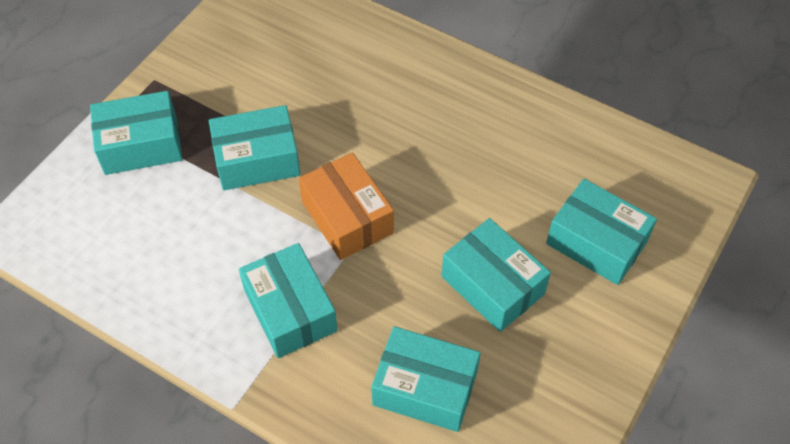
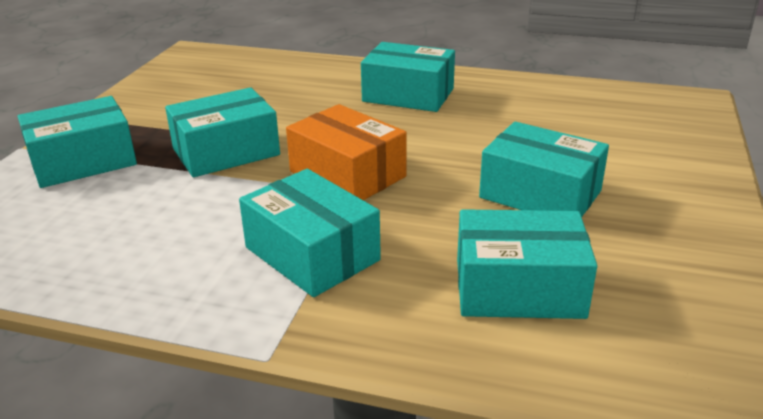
camera: 15 degrees left, 25 degrees down
(596, 242) = (624, 149): turquoise box -> turquoise box (408, 95)

